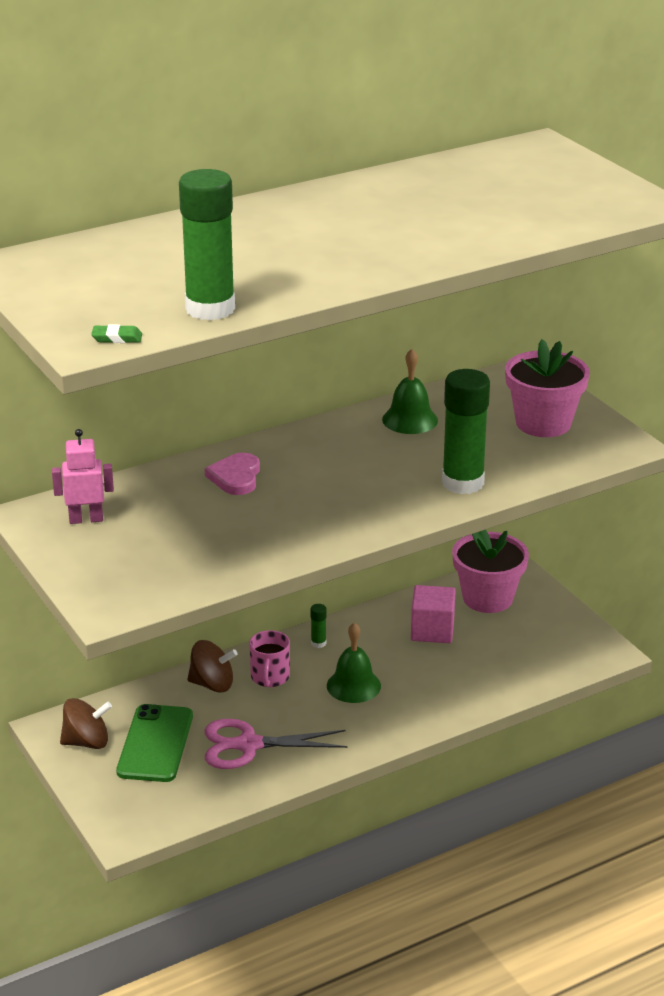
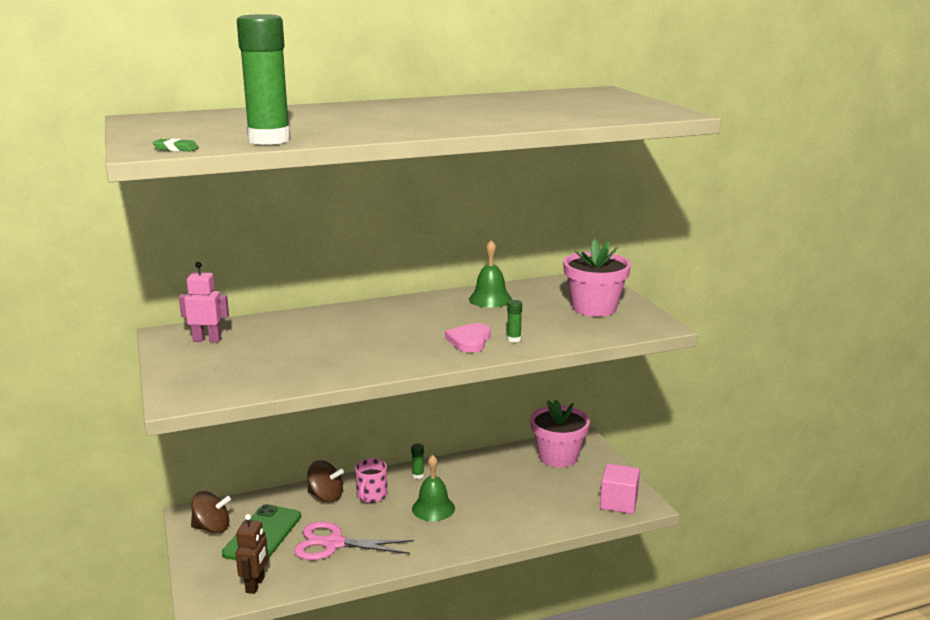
camera: 10 degrees right, 10 degrees down
(176, 806) = (255, 585): none -> brown robot
(235, 477) = (337, 323): pink heart -> pink heart (469, 340)
(432, 630) = (508, 475): pink cube -> pink cube (618, 502)
(462, 483) = (514, 339): green glue stick -> green glue stick, size x0.41

